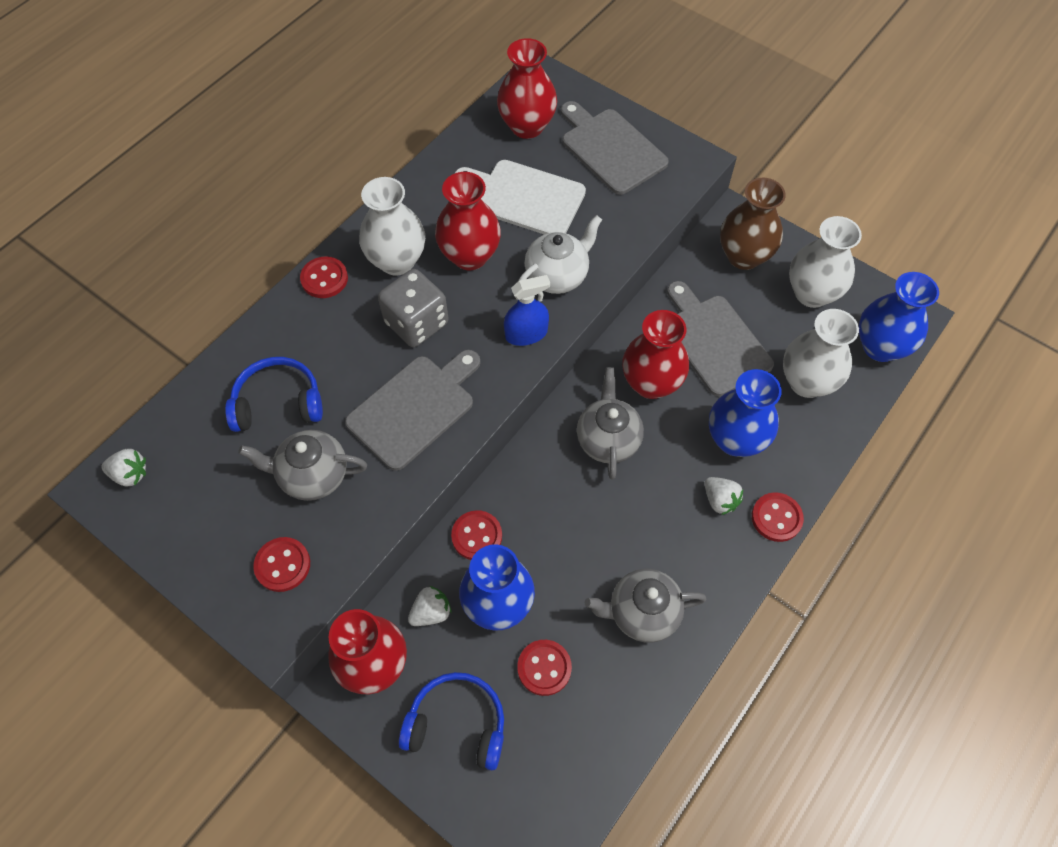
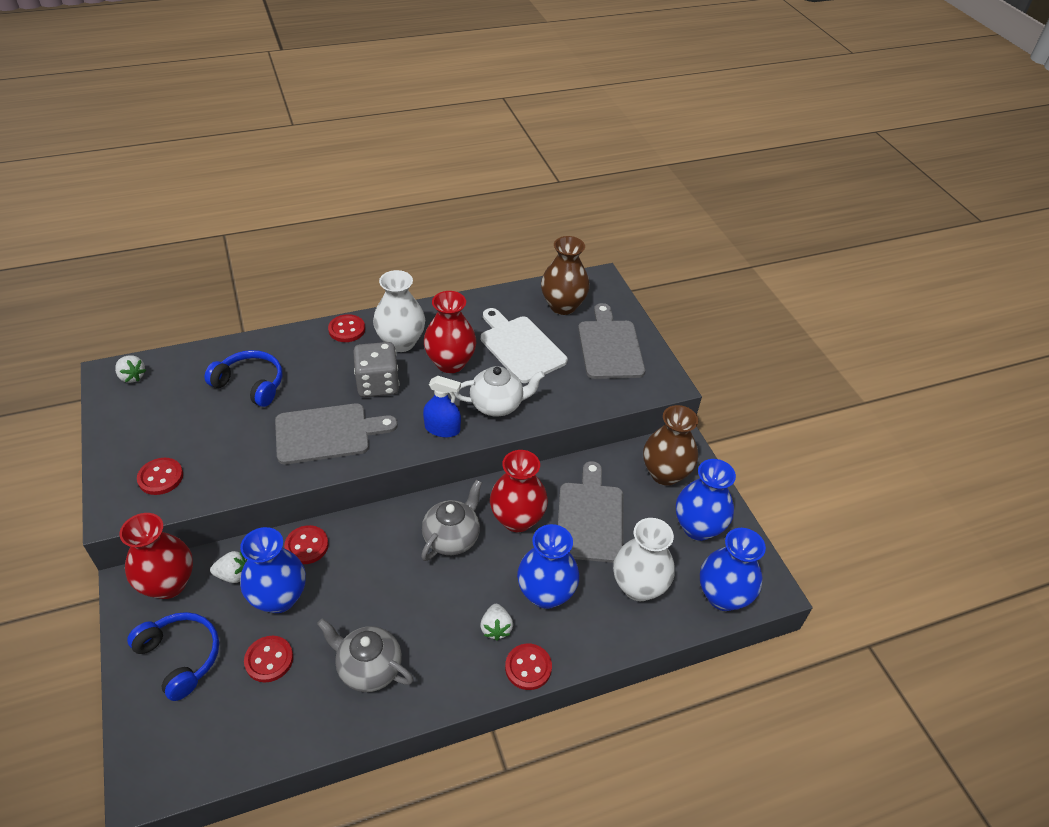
camera: 30 degrees right, 15 degrees down
(312, 475) = (229, 437): grey teapot -> none
(527, 126) = (563, 306): red vase -> brown vase
(811, 293) = (698, 527): white vase -> blue vase

